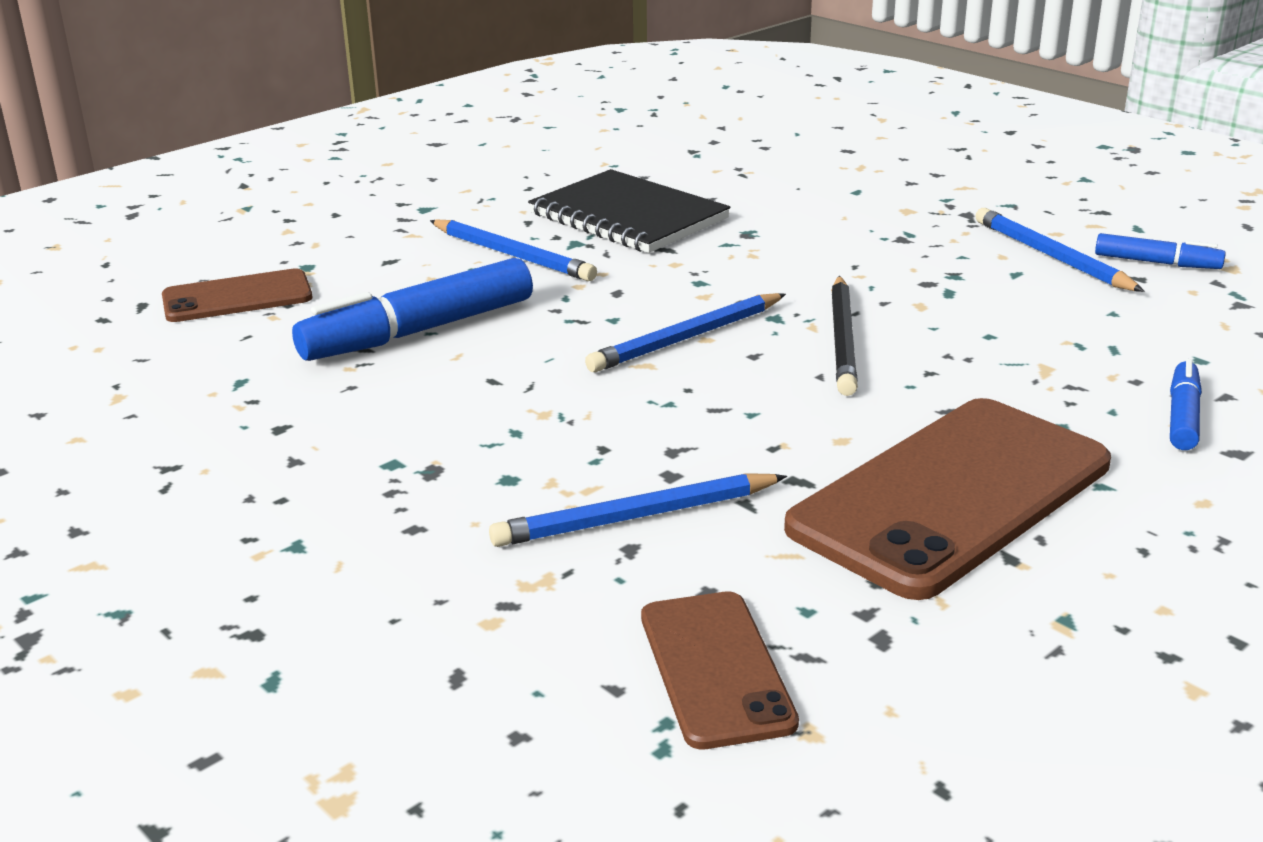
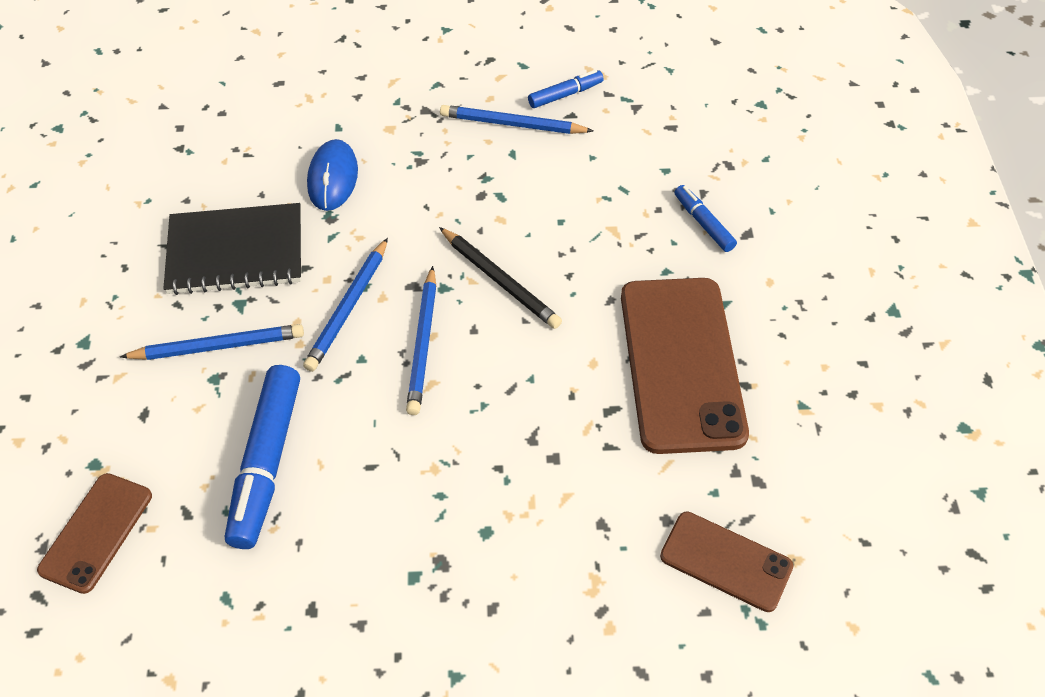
camera: 50 degrees left, 25 degrees up
(635, 517) = (578, 502): blue pencil -> blue pencil (348, 308)
(794, 214) = (333, 178): none -> blue mouse

